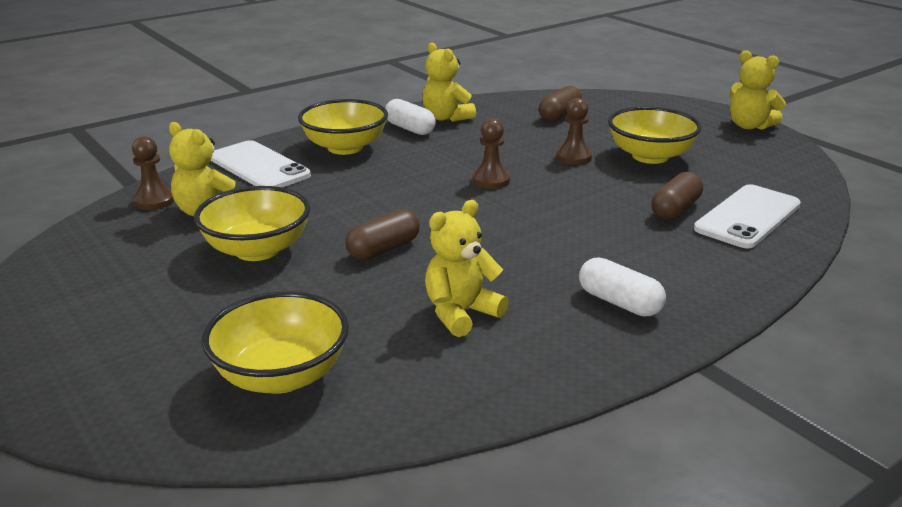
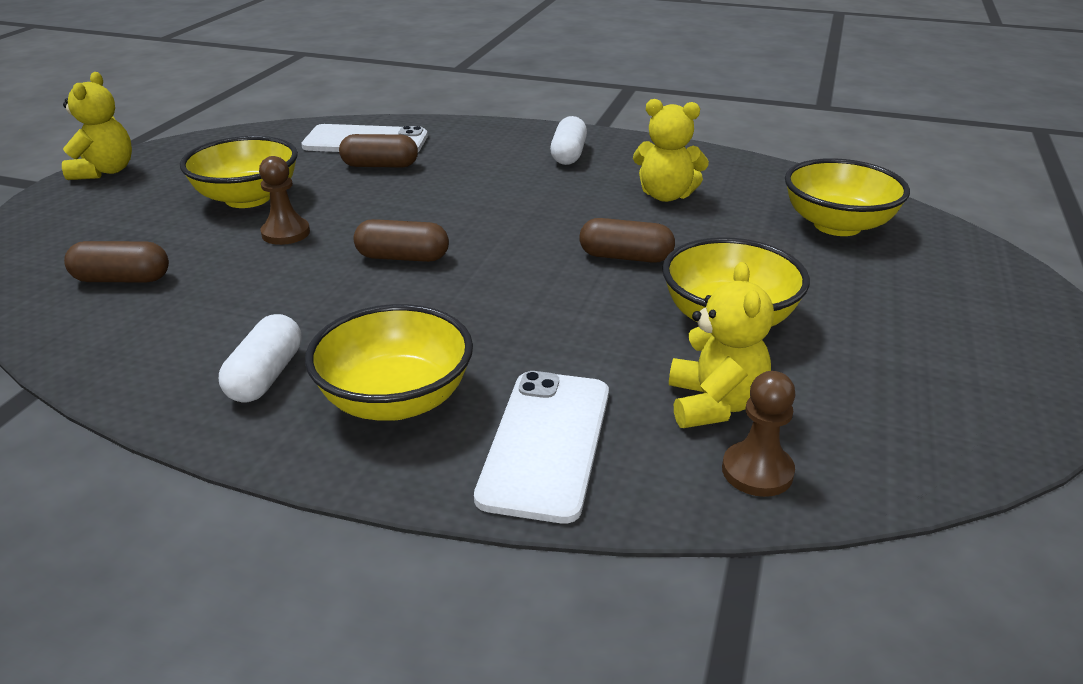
camera: 125 degrees left, 5 degrees up
(446, 117) = (188, 363): yellow teddy bear -> none
(491, 180) = (402, 257): brown pawn -> brown capsule

